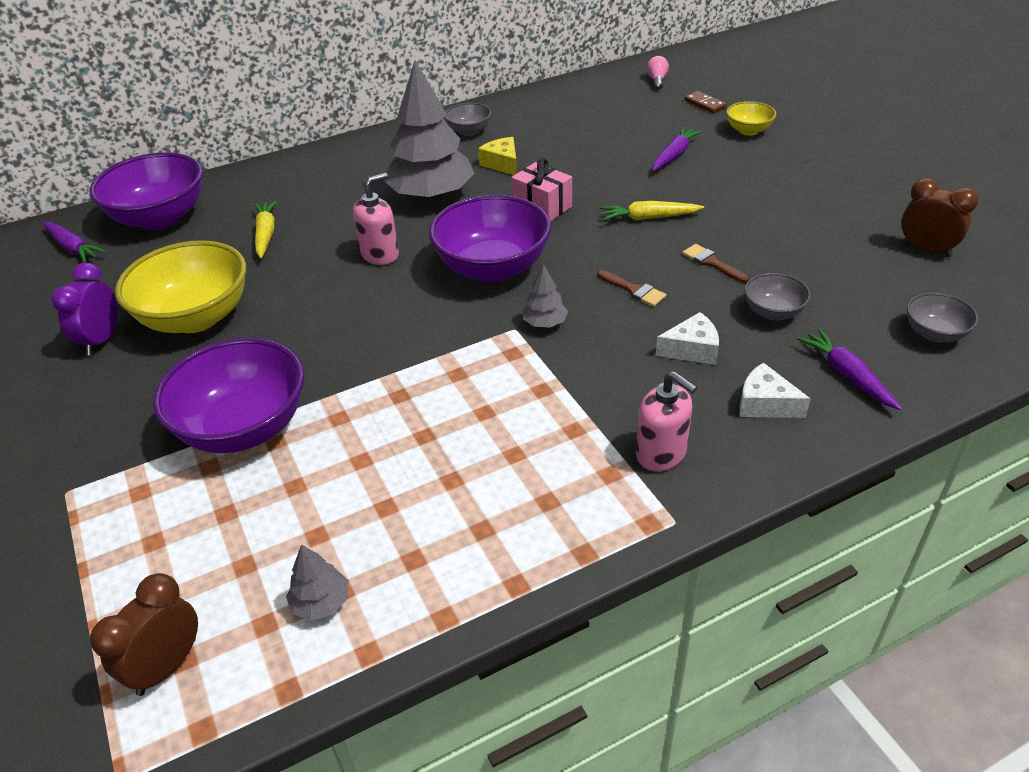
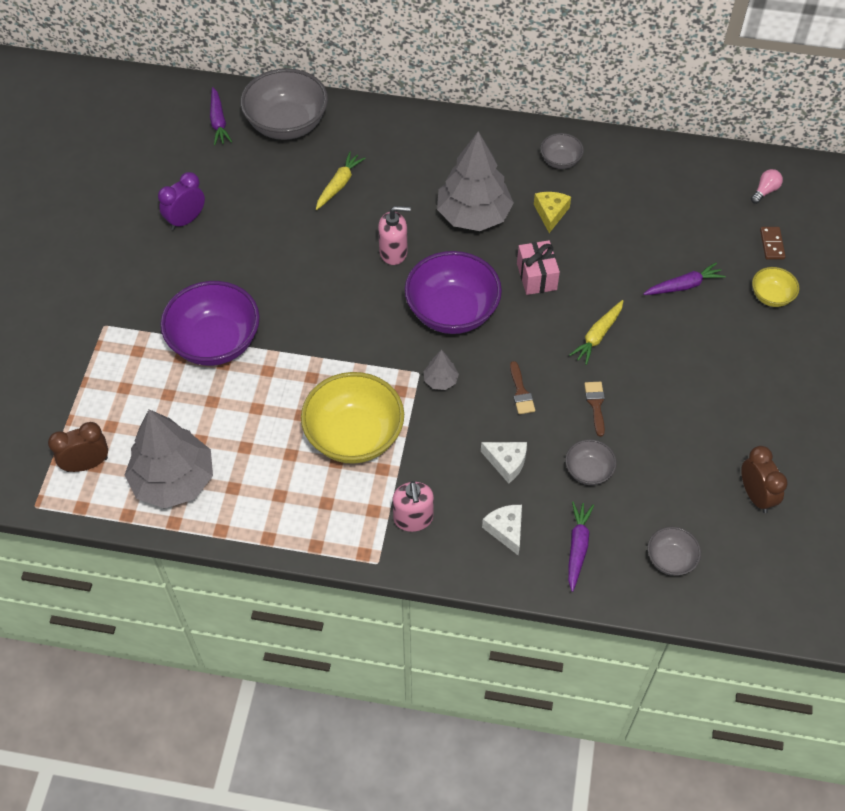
camera: 35 degrees right, 15 degrees up
(160, 218) = (287, 124): purple bowl -> grey bowl
(196, 317) = (248, 236): yellow bowl -> yellow bowl (354, 436)
(321, 602) = (174, 480): grey tree -> grey tree, size x2.34
(648, 218) = (597, 336): yellow carrot -> yellow carrot turned 90 degrees counterclockwise

